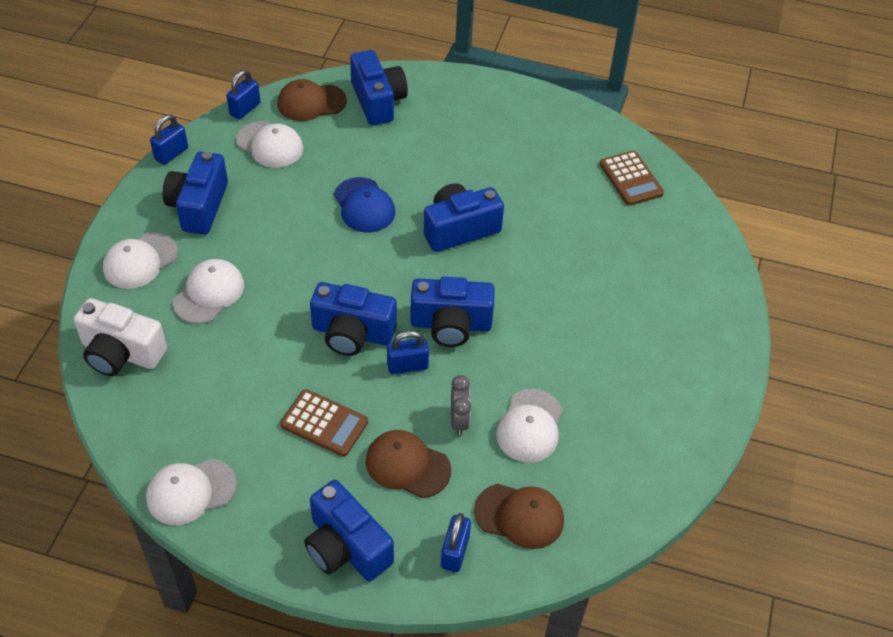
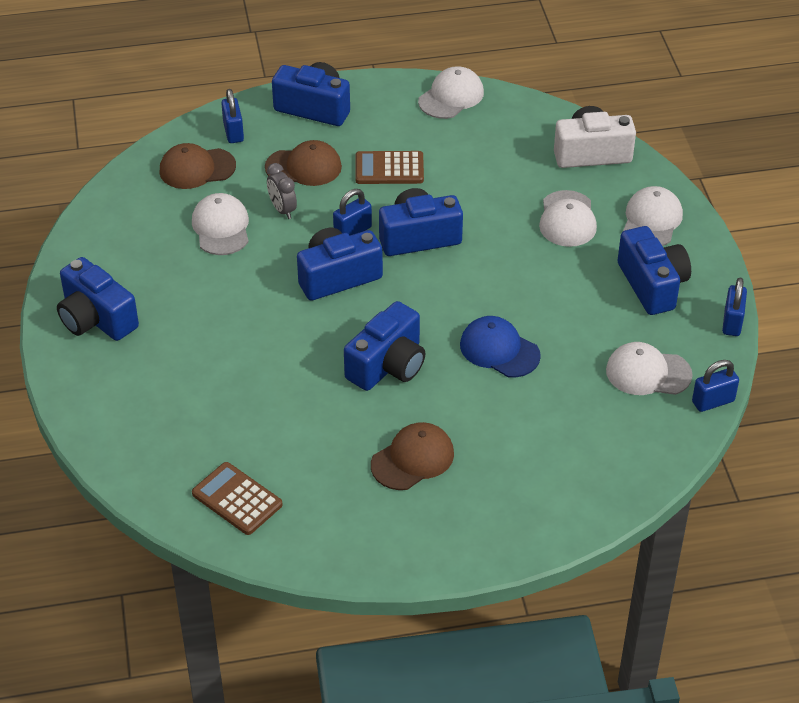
camera: 155 degrees right, 5 degrees down
(245, 109) = (713, 401): blue padlock -> blue padlock turned 60 degrees clockwise
(311, 102) = (652, 440): brown cap -> brown cap (413, 459)
(378, 101) = (583, 475): blue camera -> blue camera (96, 318)

